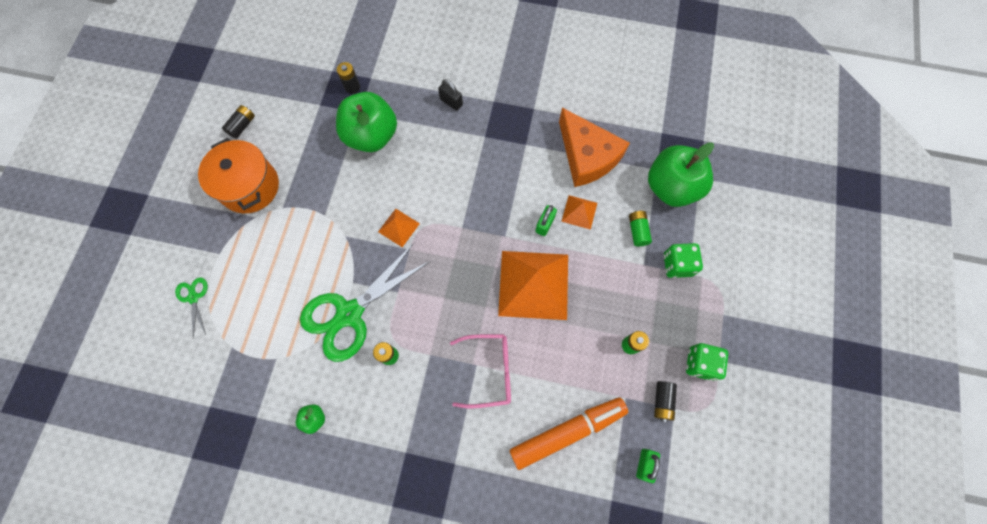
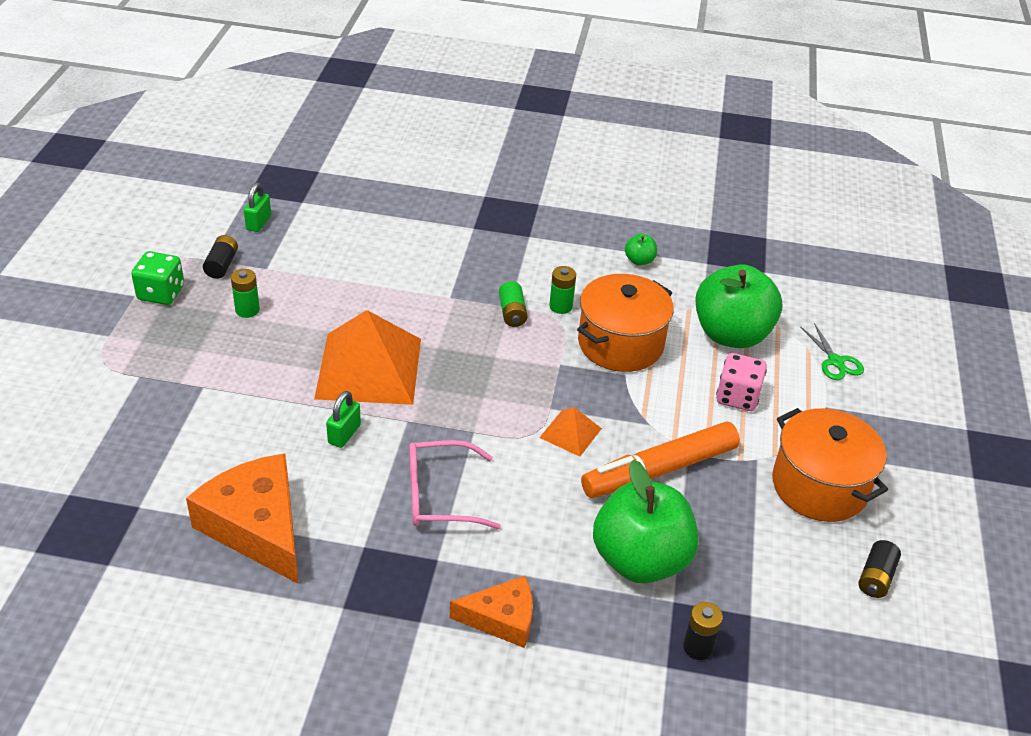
camera: 175 degrees right, 30 degrees down
(278, 261) = (737, 397): none -> pink dice
(350, 313) = (620, 344): green scissors -> orange pot
(451, 102) = (502, 619): black padlock -> orange cheese
(489, 371) = (434, 292): pink glasses -> pink glasses (440, 496)
(567, 432) = (342, 246): orange marker -> orange marker (659, 470)
(579, 212) = (286, 449): orange pyramid -> none
(637, 231) = (200, 425): green battery -> green battery (512, 313)
(671, 187) = (124, 480): green apple -> green apple (731, 334)
(677, 265) = (153, 386): green dice -> none

